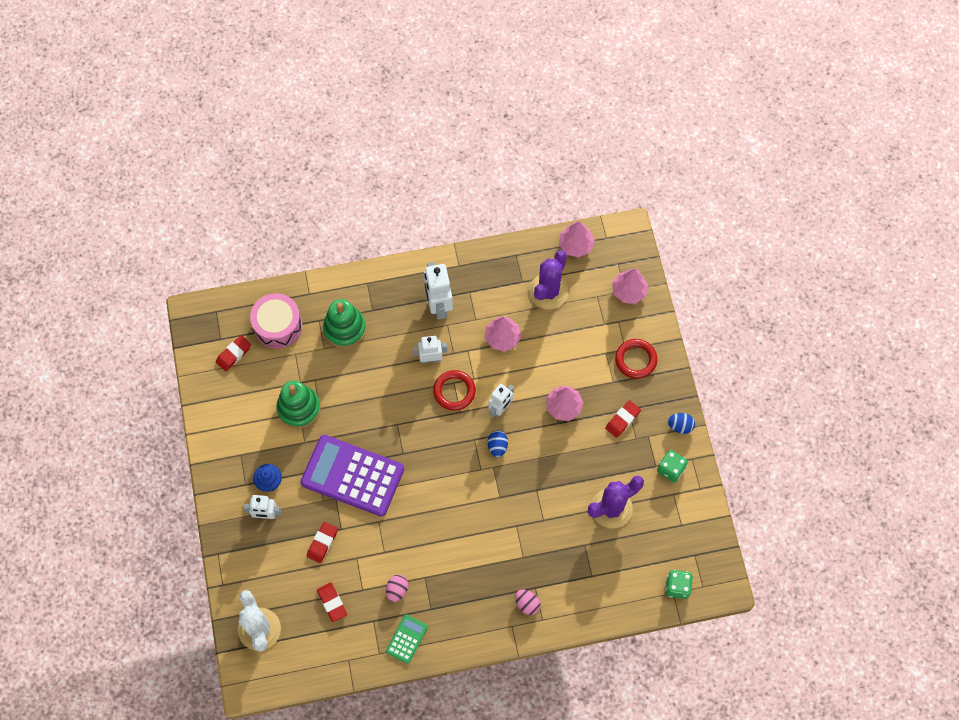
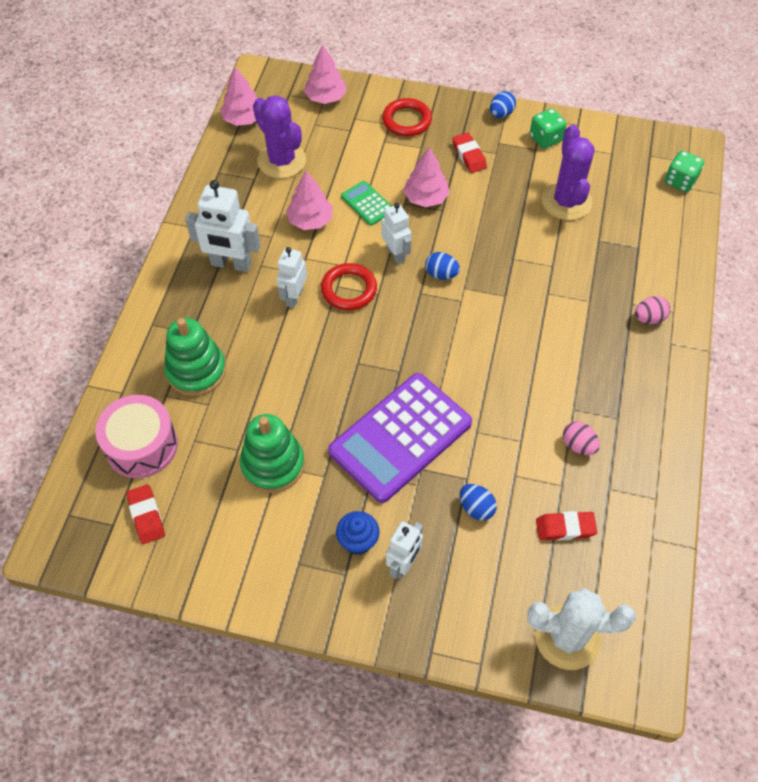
camera: 65 degrees left, 10 degrees down
(322, 543) = (476, 508): red eraser -> blue egg
(406, 639) = (647, 459): green calculator -> green calculator (367, 204)

